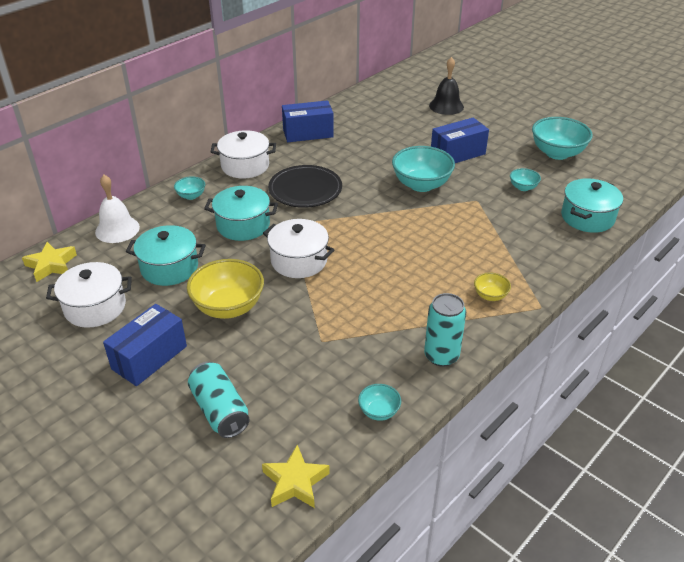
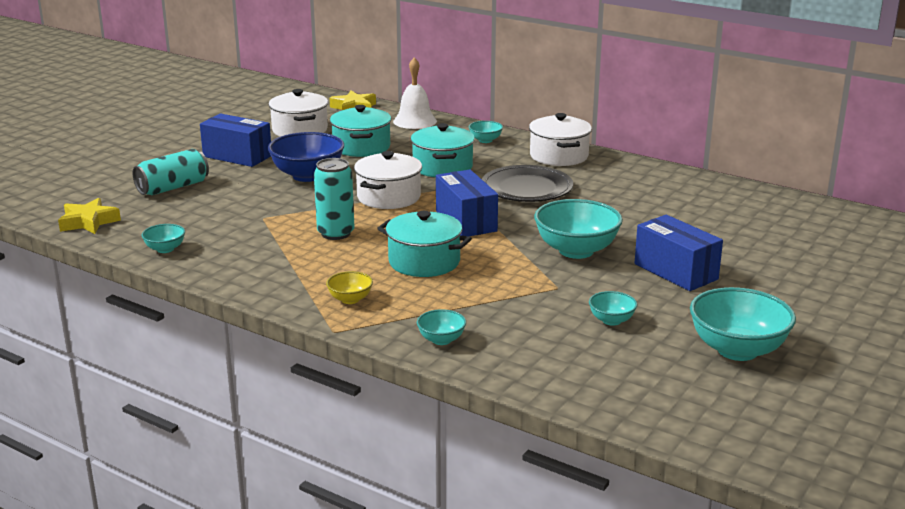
camera: 80 degrees right, 15 degrees down
(228, 307) = (307, 176): yellow bowl -> blue bowl
(308, 133) = (657, 179): blue box -> blue box (466, 221)
(441, 356) = (243, 275): turquoise can -> turquoise can (335, 233)
(446, 106) = (817, 259): black bell -> none
(551, 258) = (441, 340): none -> turquoise bowl
(587, 217) = (555, 371): turquoise pot -> turquoise pot (424, 262)

